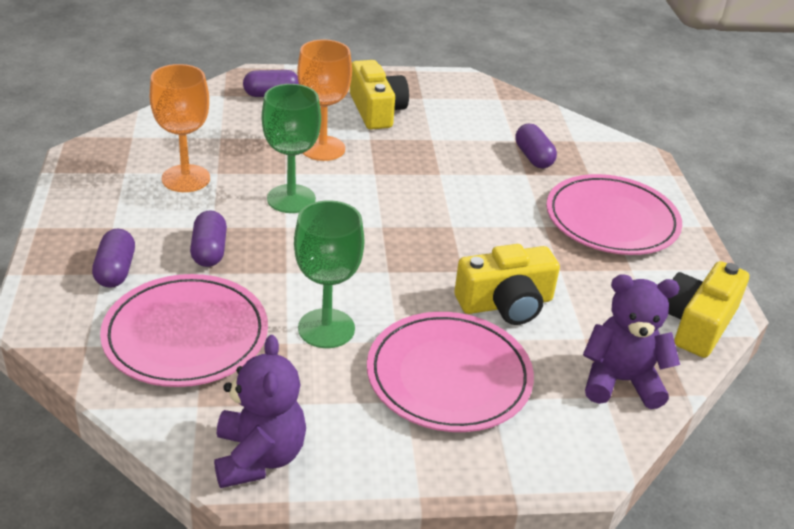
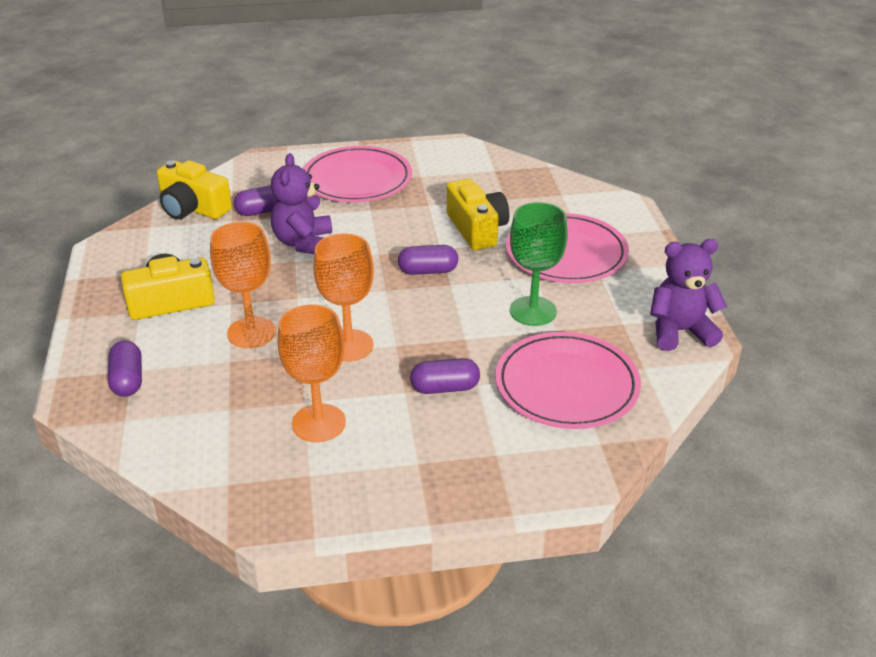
camera: 90 degrees left, 0 degrees up
(115, 271) = (490, 445): purple capsule -> purple capsule (428, 271)
(291, 199) = (349, 345): green goblet -> orange goblet
(620, 381) = (545, 188): purple teddy bear -> purple teddy bear (303, 243)
(697, 323) = (476, 156): yellow camera -> yellow camera (193, 208)

